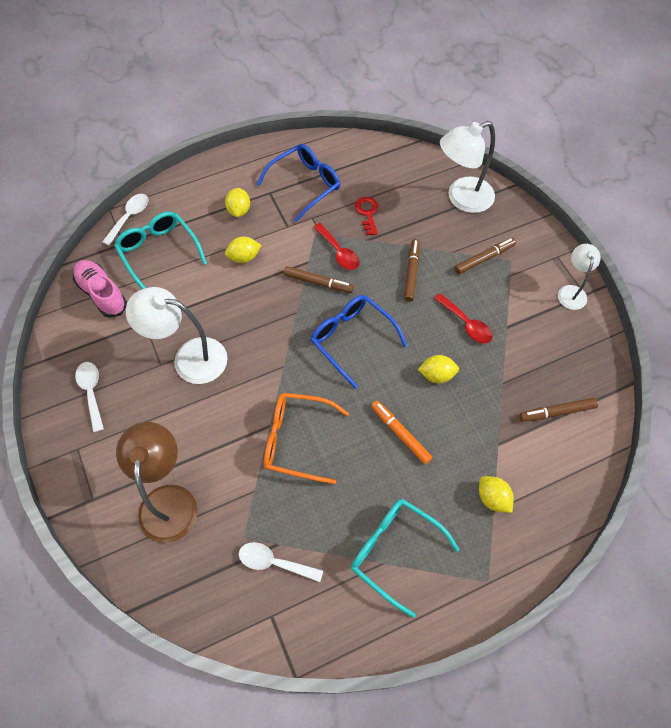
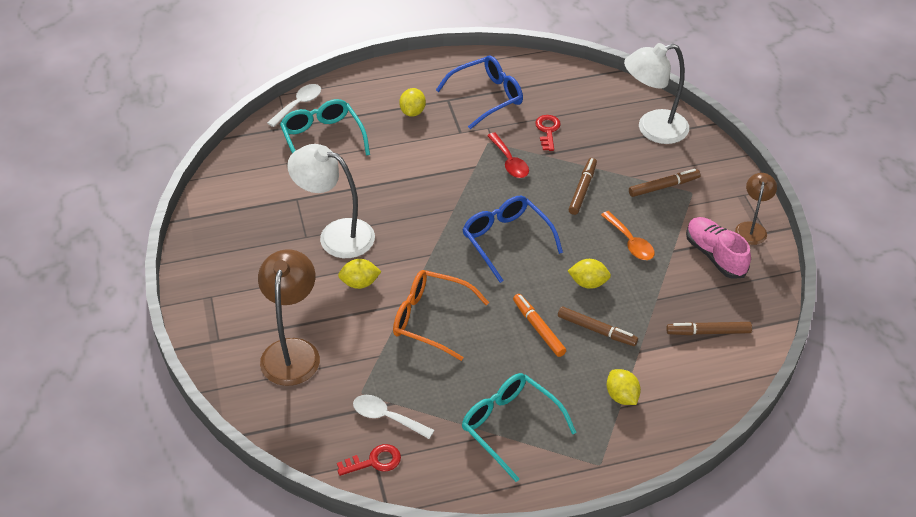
camera: 10 degrees right, 15 degrees down
(91, 392) = (233, 251): white spoon -> none
(102, 294) = (258, 168): pink shoe -> pink shoe (715, 255)
(244, 257) = (409, 154): yellow lemon -> yellow lemon (360, 283)
(271, 617) = (374, 461): none -> red key
(318, 282) = (482, 186): brown marker -> brown marker (596, 330)
(466, 324) = (630, 242): red spoon -> orange spoon
(571, 292) = (751, 228): white lamp -> brown lamp

